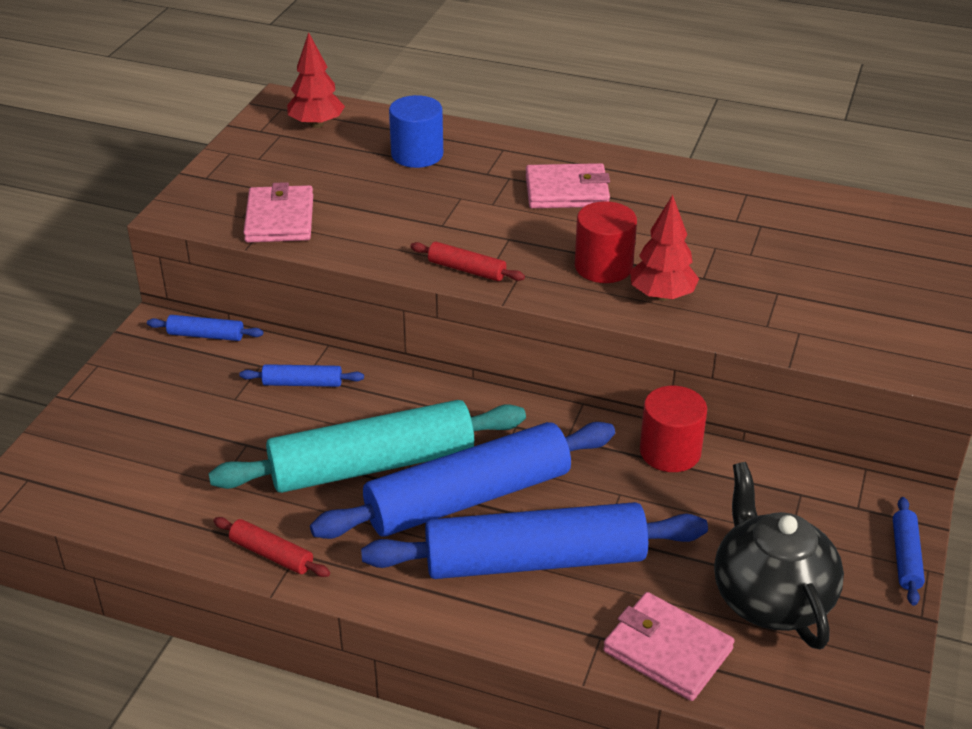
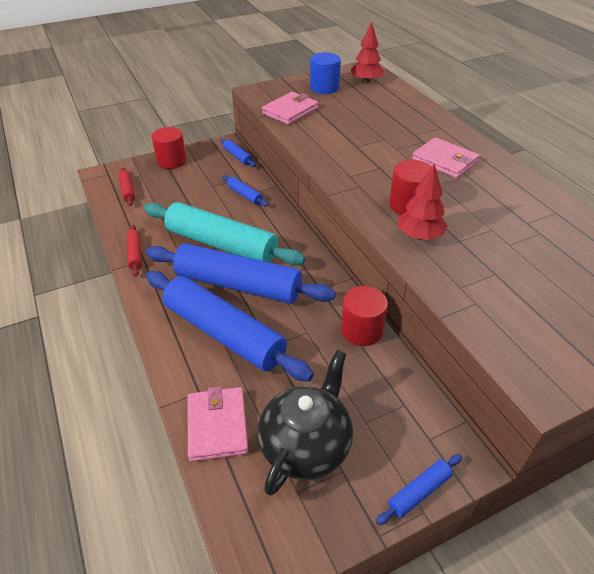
camera: 45 degrees right, 5 degrees up
(108, 399) = (172, 161): none -> red cylinder
(417, 154) = (392, 112): blue cylinder -> blue cylinder (324, 88)
(466, 270) = (337, 171): red rolling pin -> red rolling pin (127, 190)

